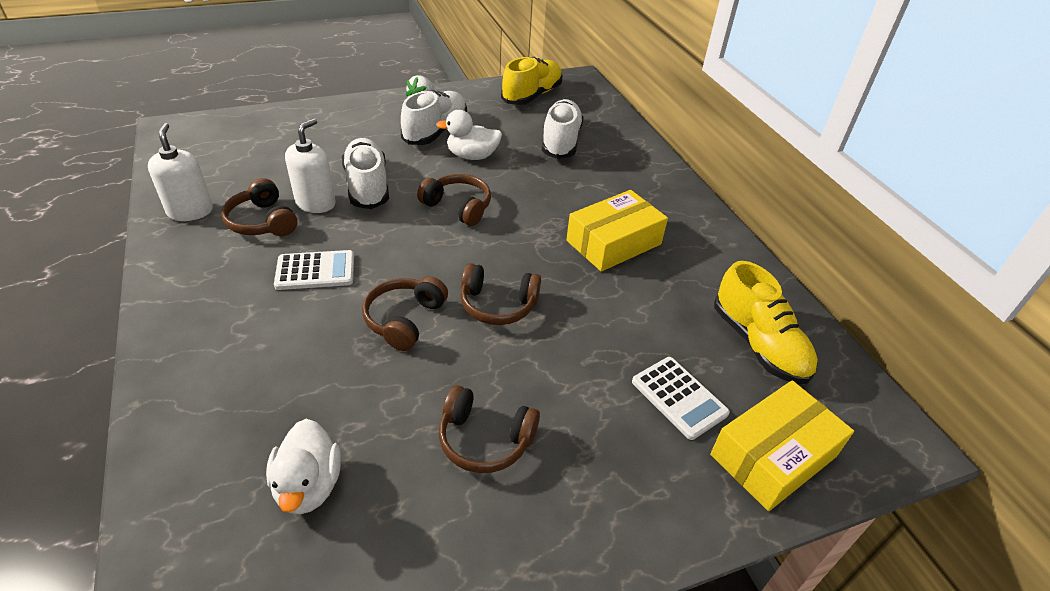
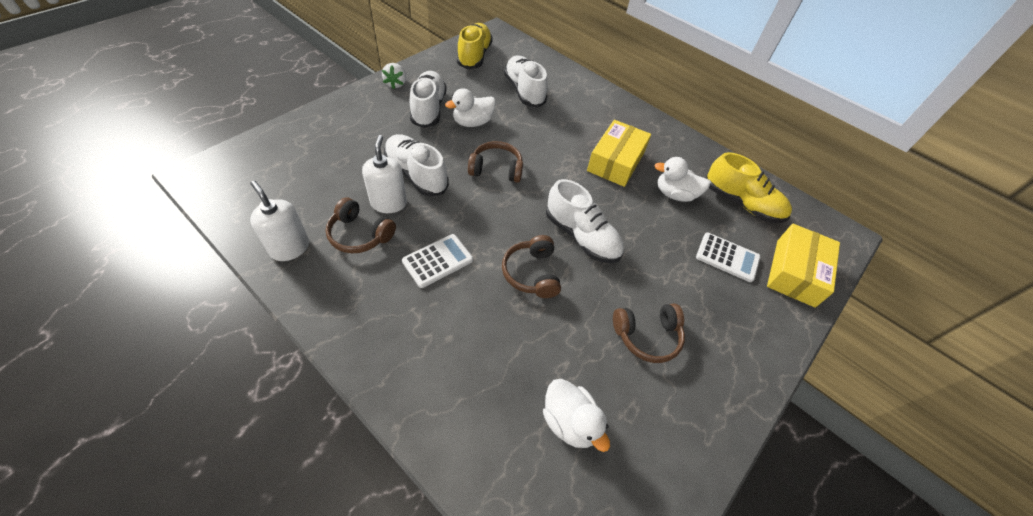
camera: 30 degrees left, 10 degrees up
(498, 305) = (581, 237): brown headphones -> white shoe
(665, 302) = (675, 194): none -> white duck

